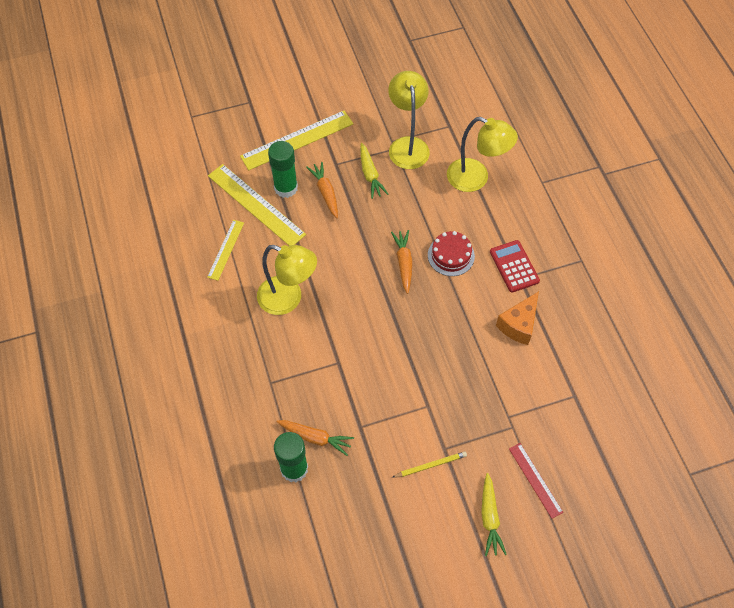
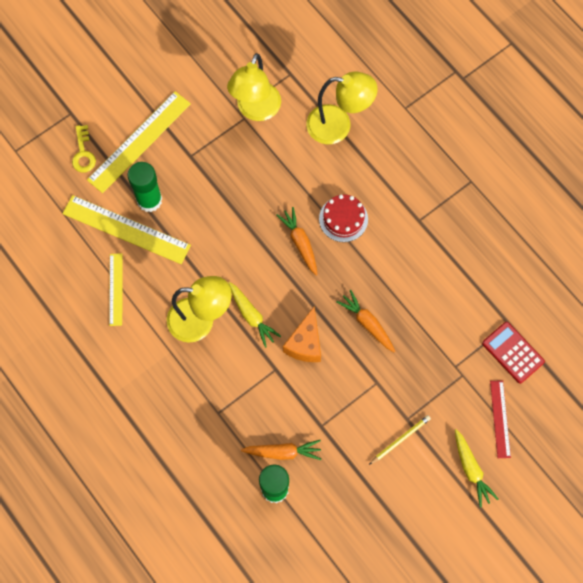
camera: 20 degrees left, 10 degrees up
(246, 135) = (83, 153): none -> yellow key
(326, 193) = (192, 192): orange carrot -> orange carrot (367, 323)
(370, 174) = (230, 156): yellow carrot -> yellow carrot (251, 316)
(407, 145) = (256, 110): yellow lamp -> yellow lamp turned 135 degrees counterclockwise
(514, 266) = (408, 210): red calculator -> red calculator (512, 352)
(518, 325) = (433, 270): orange cheese -> orange cheese (305, 343)
(535, 480) = (500, 419): red ruler -> red ruler turned 45 degrees clockwise

